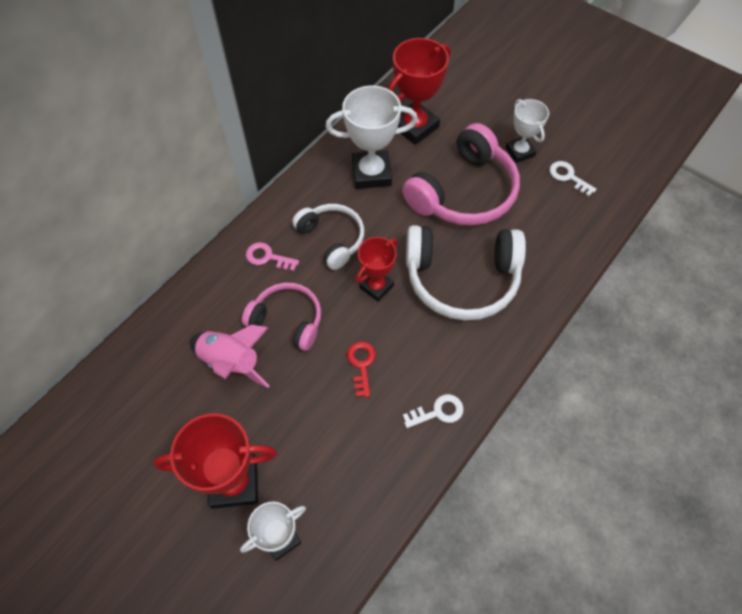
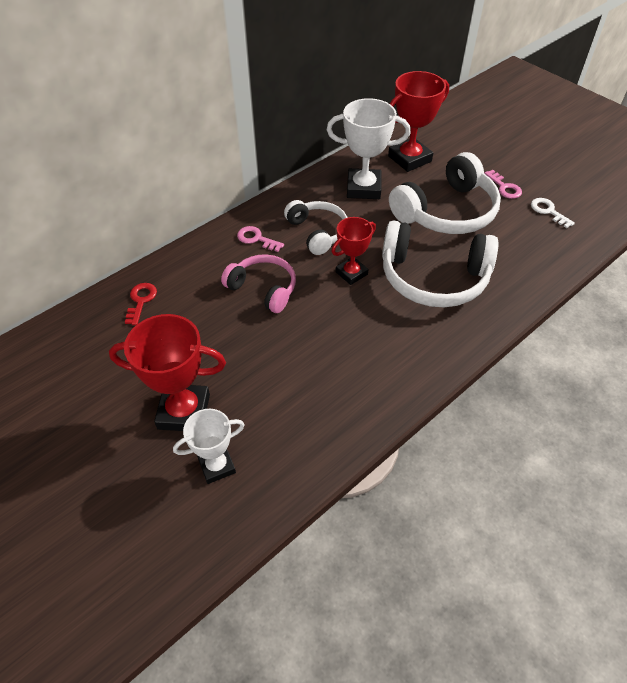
camera: 10 degrees right, 10 degrees down
(231, 362) = (204, 314): pink rocket -> none
(361, 364) = (325, 332): red key -> red key (141, 301)
(438, 412) = (392, 382): white key -> none
(463, 192) = (446, 211): pink headphones -> white headphones
(520, 152) = (504, 187): white trophy -> pink key

